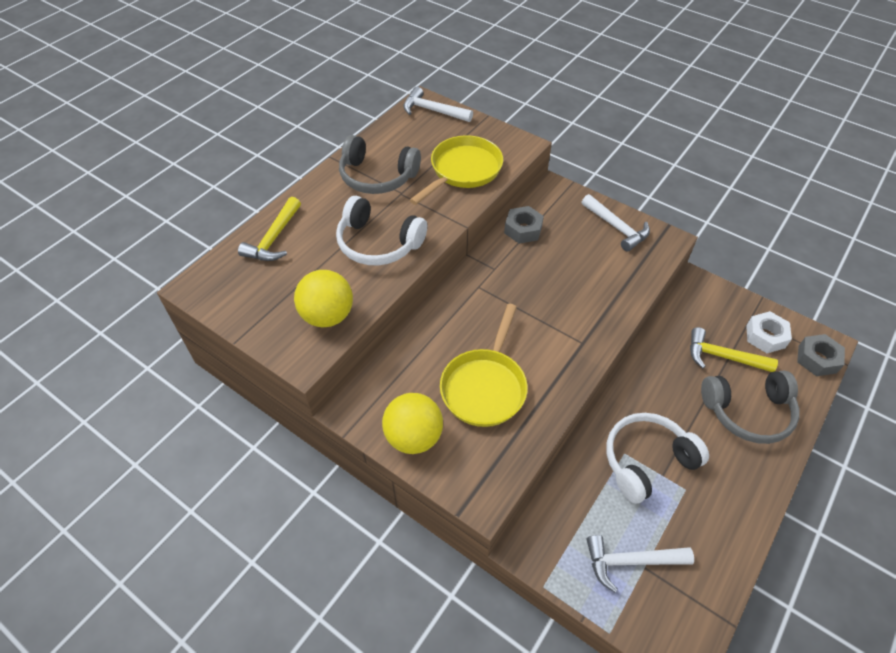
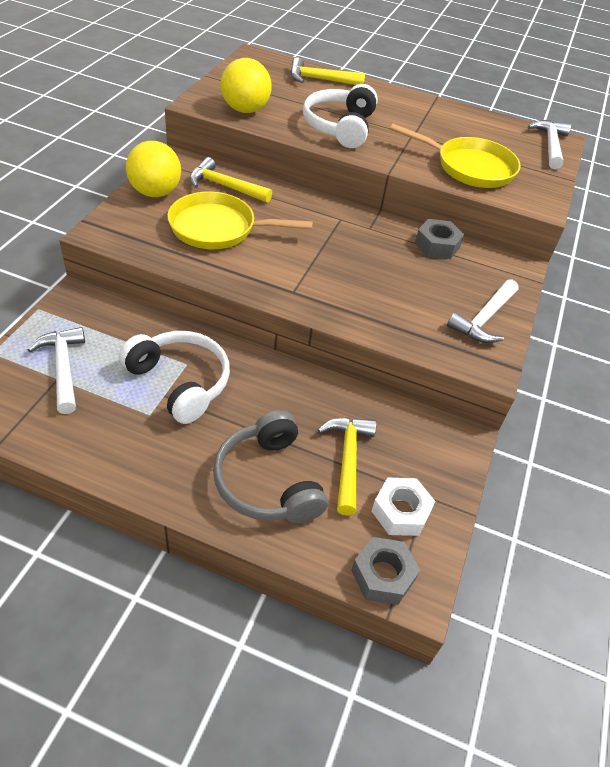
camera: 70 degrees right, 5 degrees down
(377, 176) = (427, 120): grey headphones -> none
(411, 370) = (225, 186): none -> yellow hammer

